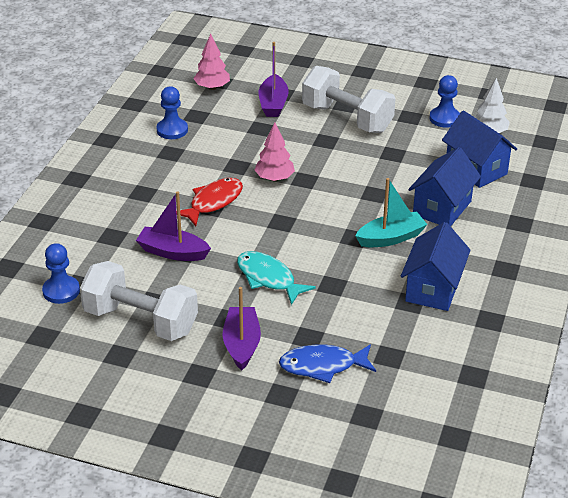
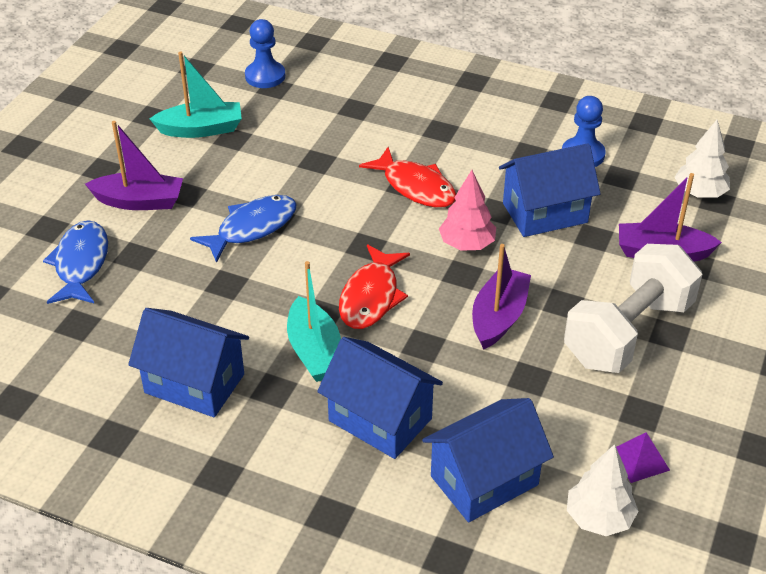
camera: 95 degrees right, 5 degrees up
(140, 321) = (201, 129): white dumbbell -> turquoise boat
(172, 252) = (318, 152): purple boat -> purple boat (499, 317)
(212, 87) = (699, 193): pink tree -> white tree
(238, 146) = (545, 213): none -> blue house
(268, 278) = (252, 228): turquoise fish -> blue fish
(334, 217) = (371, 296): none -> red fish
(444, 118) = (639, 459): blue pawn -> purple pyramid

